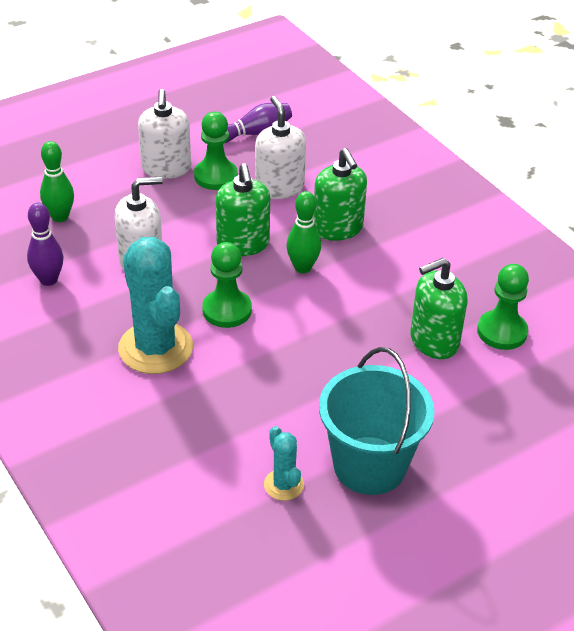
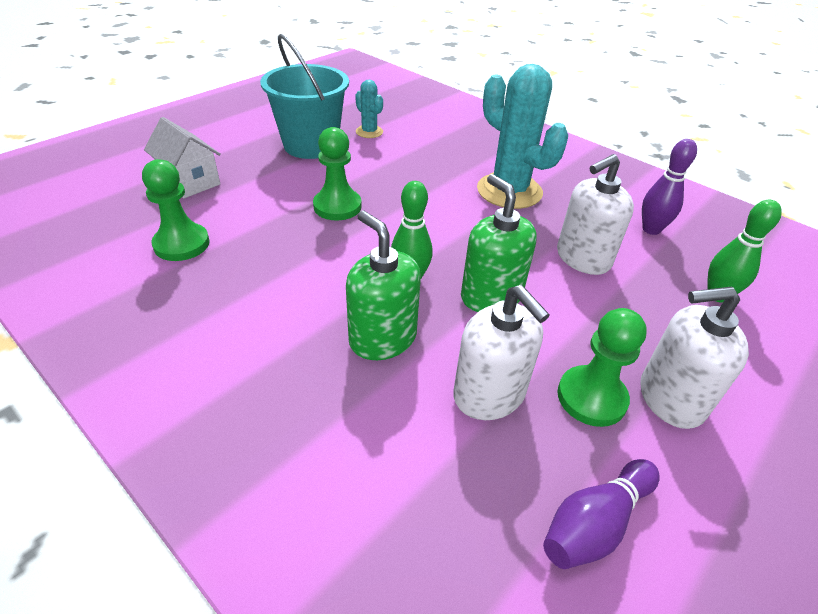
camera: 165 degrees right, 0 degrees up
(166, 168) = (670, 398): white soap dispenser -> white soap dispenser turned 75 degrees counterclockwise
(227, 310) = (467, 226): green pawn -> green pawn (337, 206)
(434, 341) = (257, 227): green soap dispenser -> none
(514, 417) = (190, 181): none -> white house

